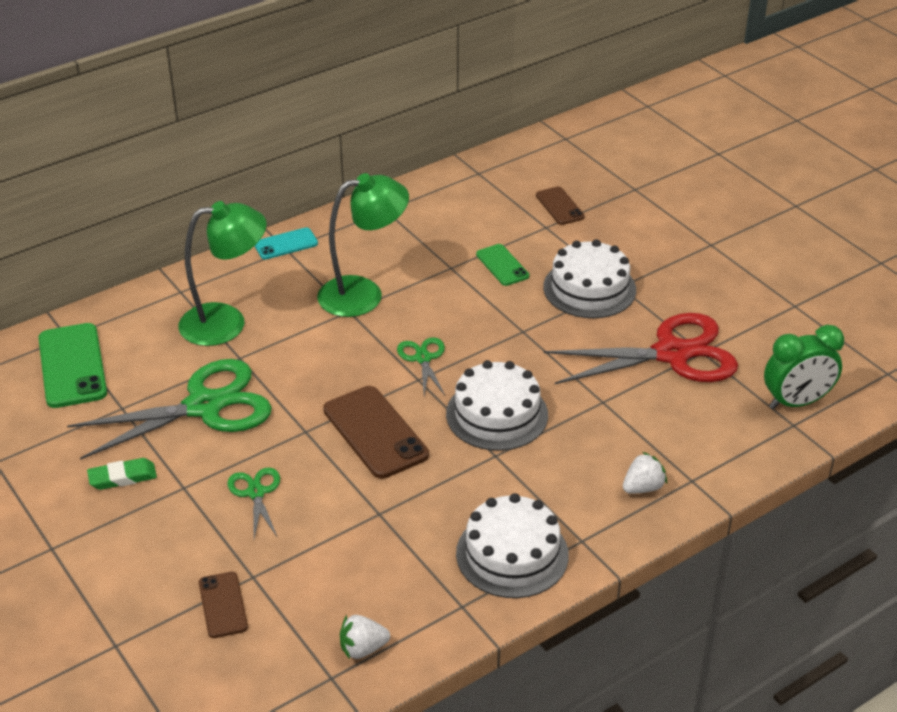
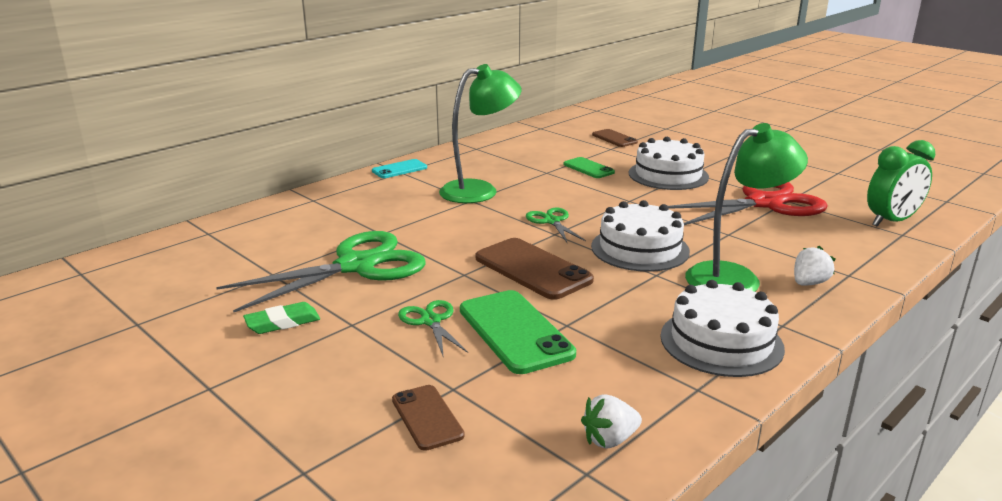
camera: 10 degrees left, 15 degrees down
(72, 366) = (216, 250): green phone -> green phone (515, 331)
(227, 323) = (362, 214): green lamp -> green lamp (735, 277)

